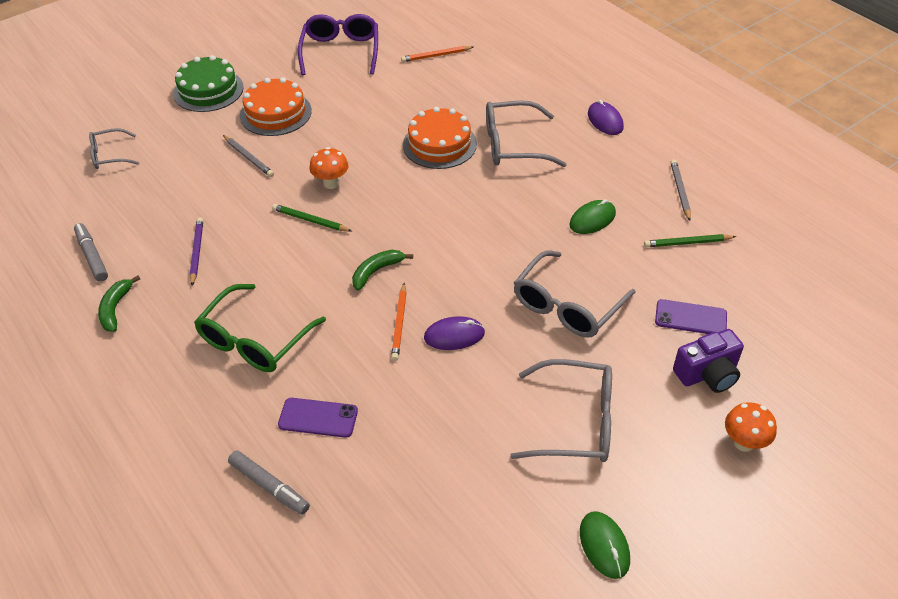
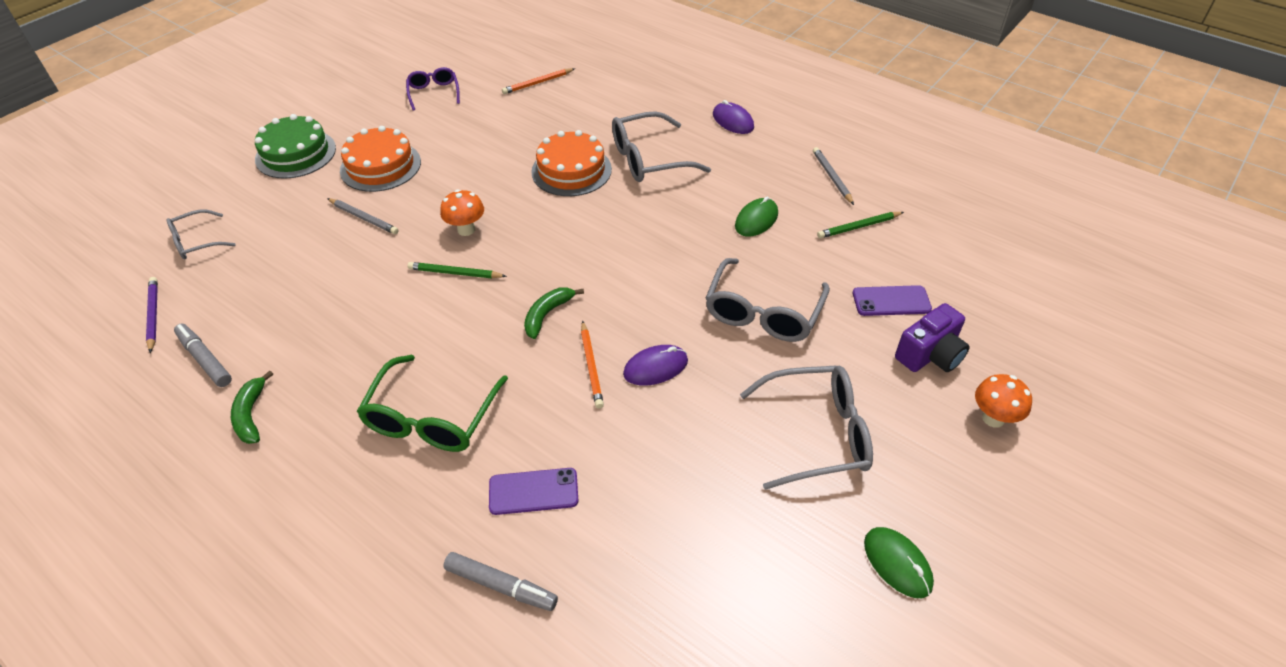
camera: 15 degrees left, 0 degrees up
(197, 252) = (333, 331): purple pencil -> purple pencil (153, 315)
(341, 52) = (434, 93): purple glasses -> purple glasses, size x0.59

